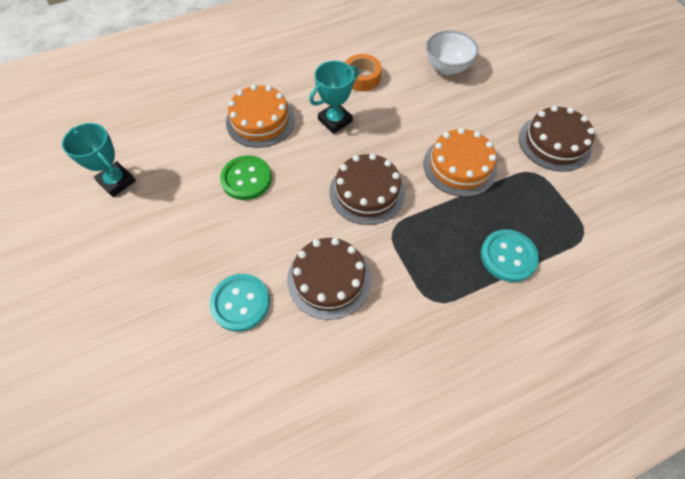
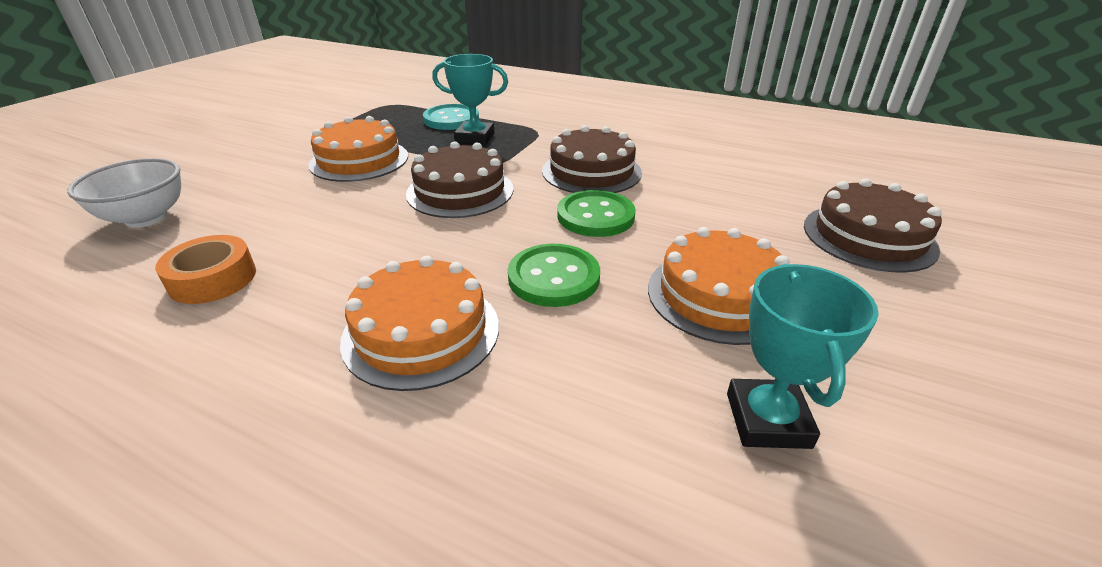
camera: 130 degrees left, 25 degrees down
(168, 227) = (719, 295): none -> orange cake
(240, 303) = (692, 199): turquoise button -> none
(276, 235) = (595, 216): none -> green button
(335, 120) = (352, 259): turquoise trophy -> turquoise trophy (475, 138)
(554, 143) = (276, 131): brown cake -> brown cake (868, 237)

